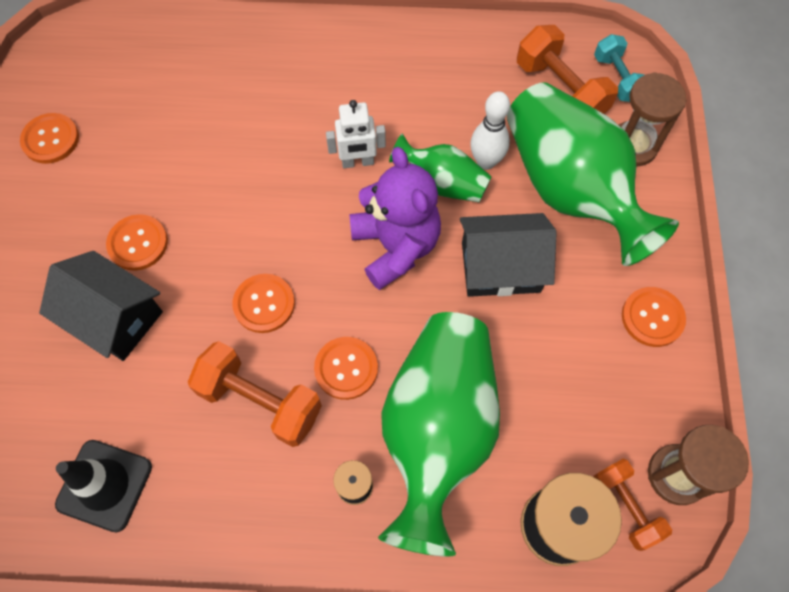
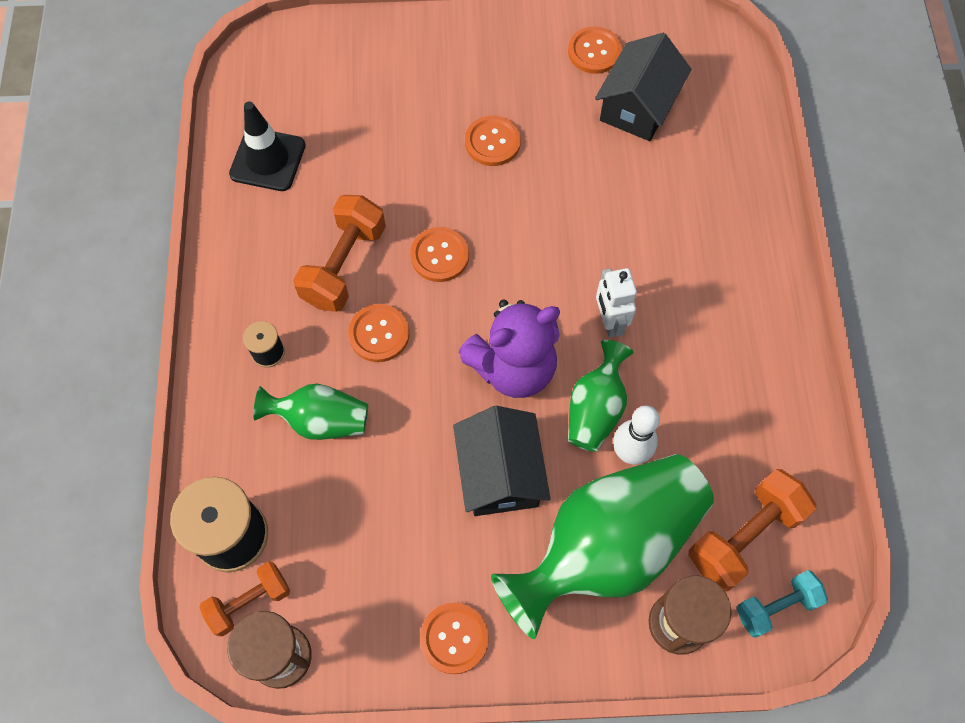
camera: 85 degrees right, 0 degrees up
(114, 317) = (417, 138): black house -> black house (638, 106)
(437, 431) = (320, 420): green vase -> green vase, size x0.51

